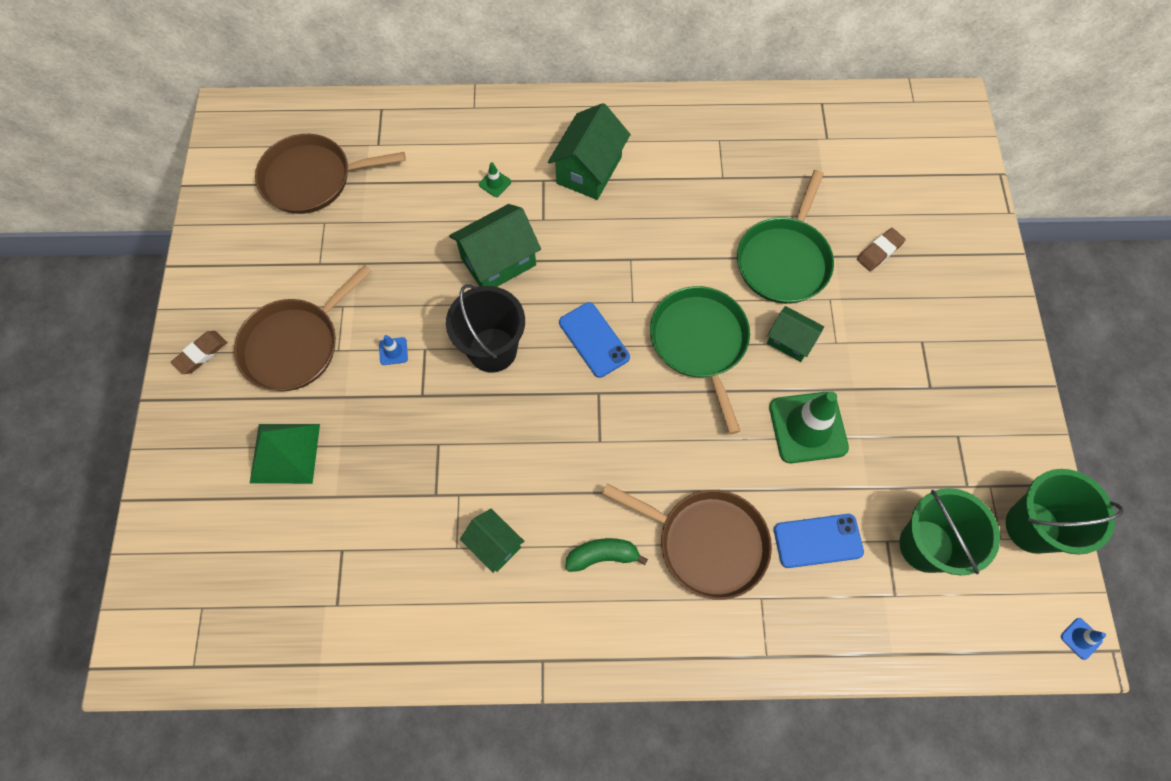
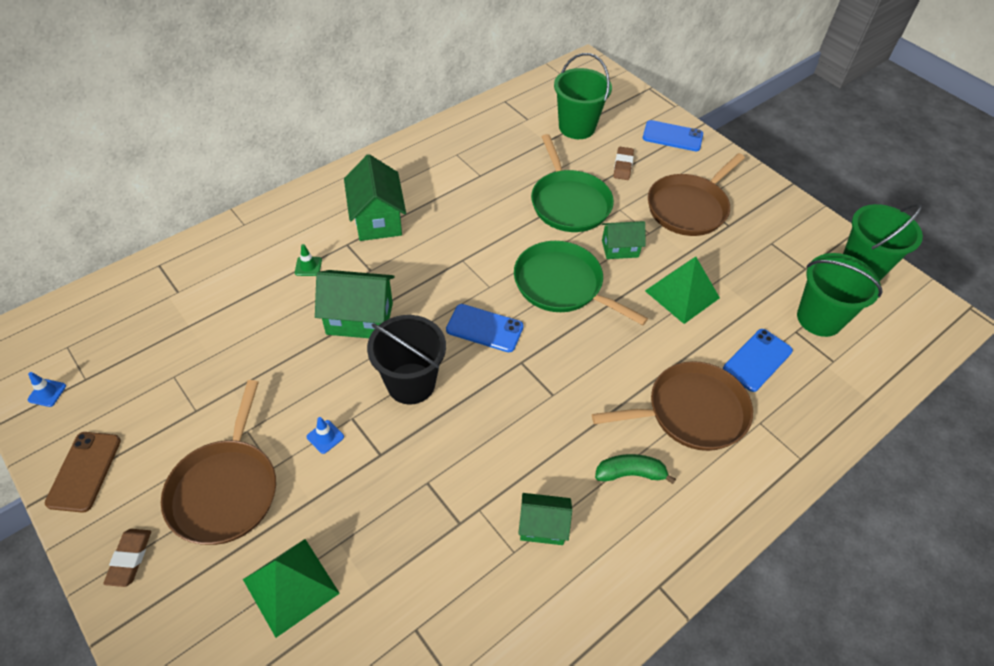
camera: 40 degrees left, 15 degrees down
(216, 263) = (84, 471): none -> brown phone
(312, 178) = (133, 349): brown pan -> brown pan (689, 207)
(498, 261) = (360, 318): green house -> green house turned 75 degrees clockwise
(602, 556) = (630, 473): green banana -> green banana turned 45 degrees clockwise
(808, 427) = (682, 294): green traffic cone -> green pyramid
(871, 177) = (577, 127): none -> green bucket
(969, 248) = (672, 136): none -> blue phone
(1081, 638) = (949, 313): blue traffic cone -> blue traffic cone (47, 393)

